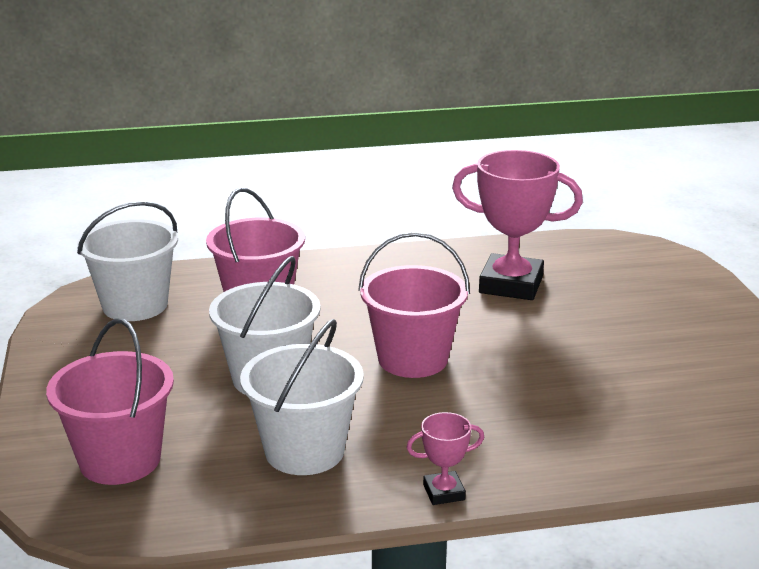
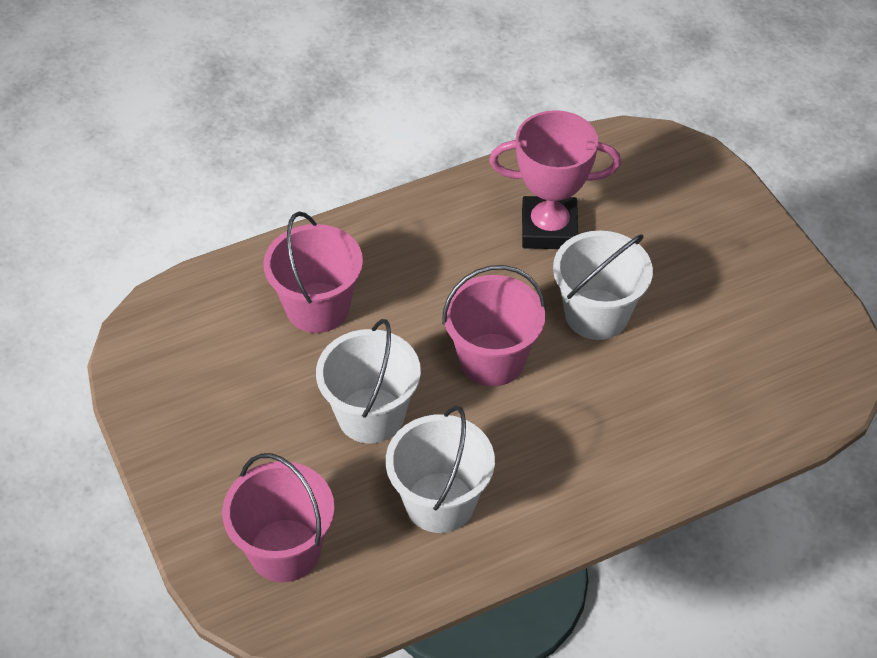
camera: 15 degrees left, 25 degrees up
(135, 305) = (196, 336): white bucket -> white bucket (596, 314)
(444, 492) = (572, 525): pink trophy -> none

